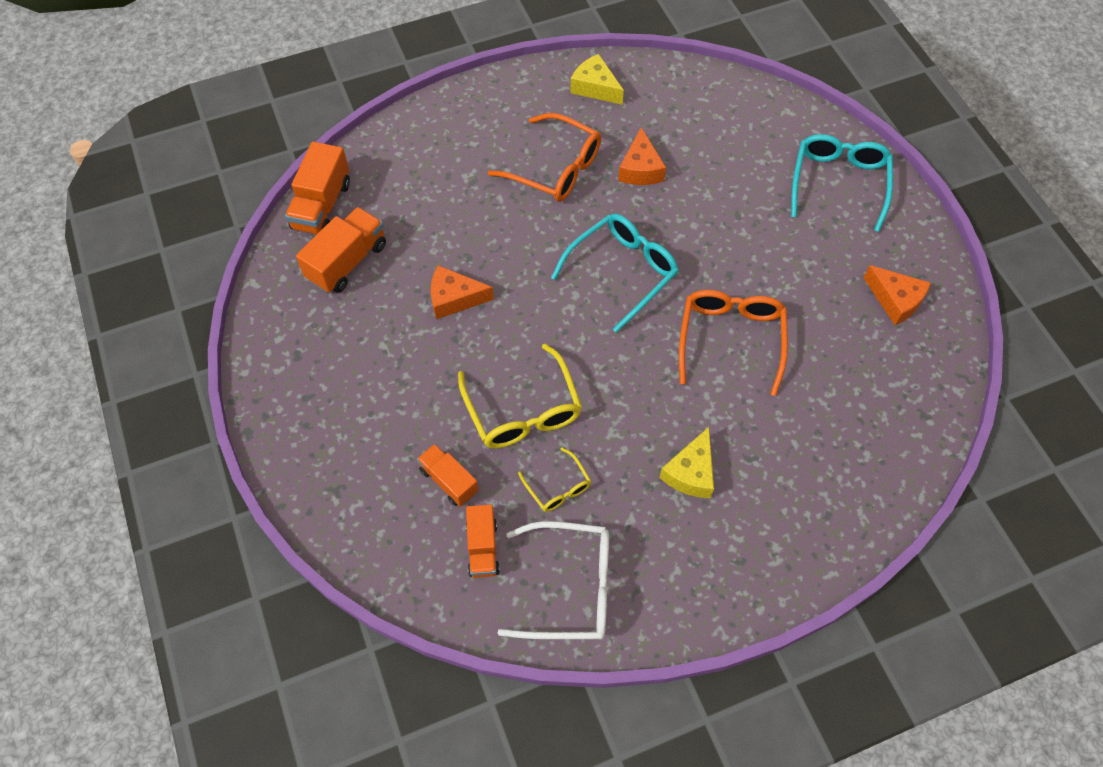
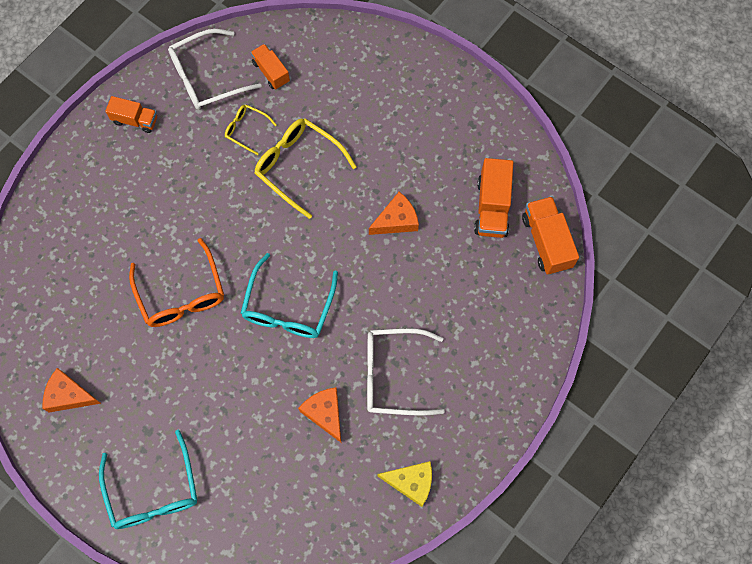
camera: 150 degrees right, 10 degrees up
(449, 481) = (317, 99): orange truck -> orange truck (135, 120)
(554, 168) = (394, 375): orange glasses -> white glasses
(691, 472) = (166, 182): yellow cheese -> none

